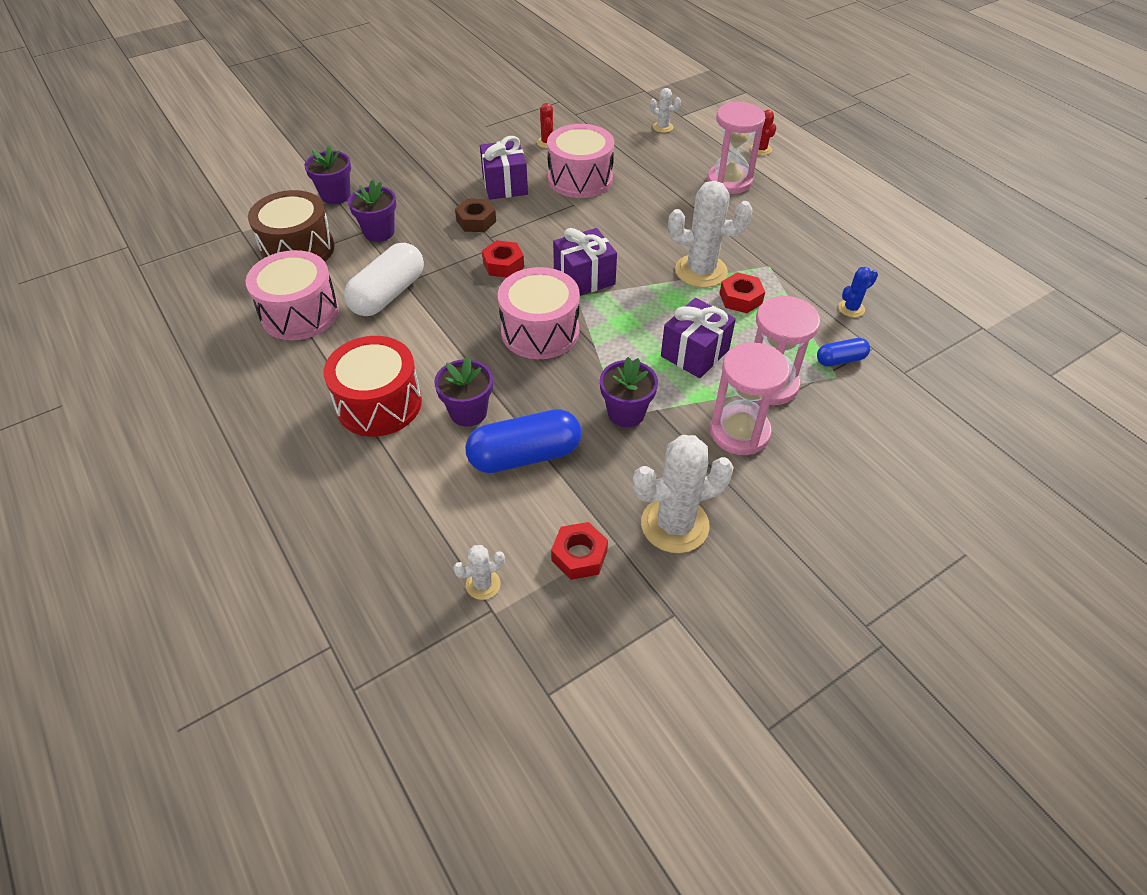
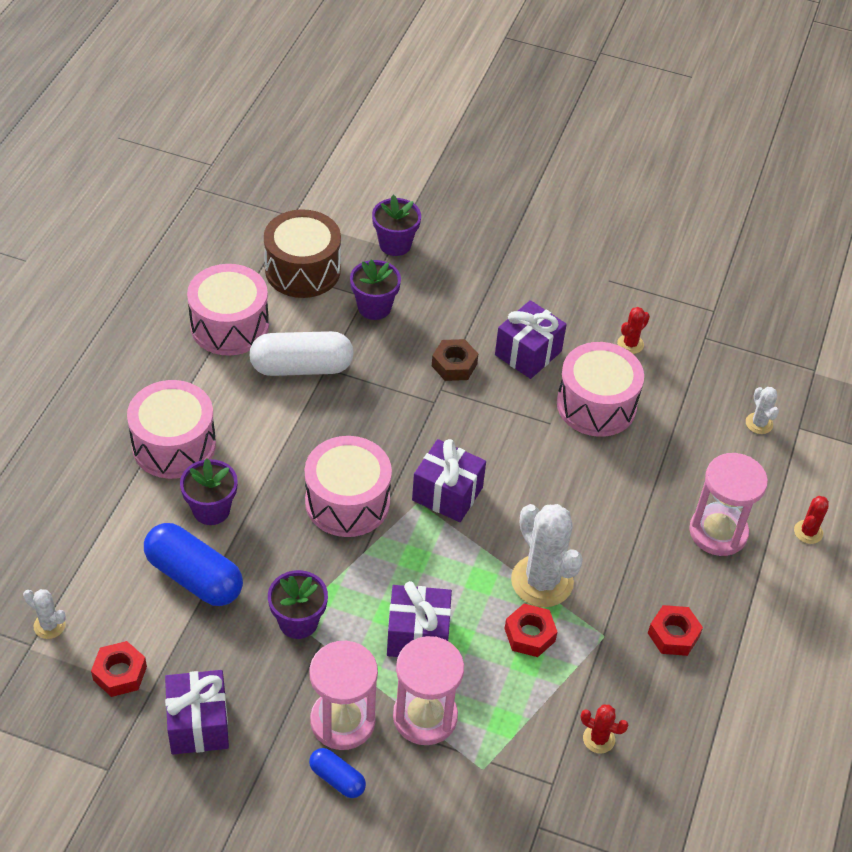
camera: 50 degrees right, 0 degrees up
(379, 404) = (174, 445): red drum -> pink drum
(503, 265) = (411, 422): red nut -> red nut (673, 635)
(674, 525) = (198, 724): white cactus -> purple gift
(840, 360) = (509, 762): blue capsule -> blue capsule (337, 779)
(851, 308) = (598, 739): blue cactus -> red cactus

